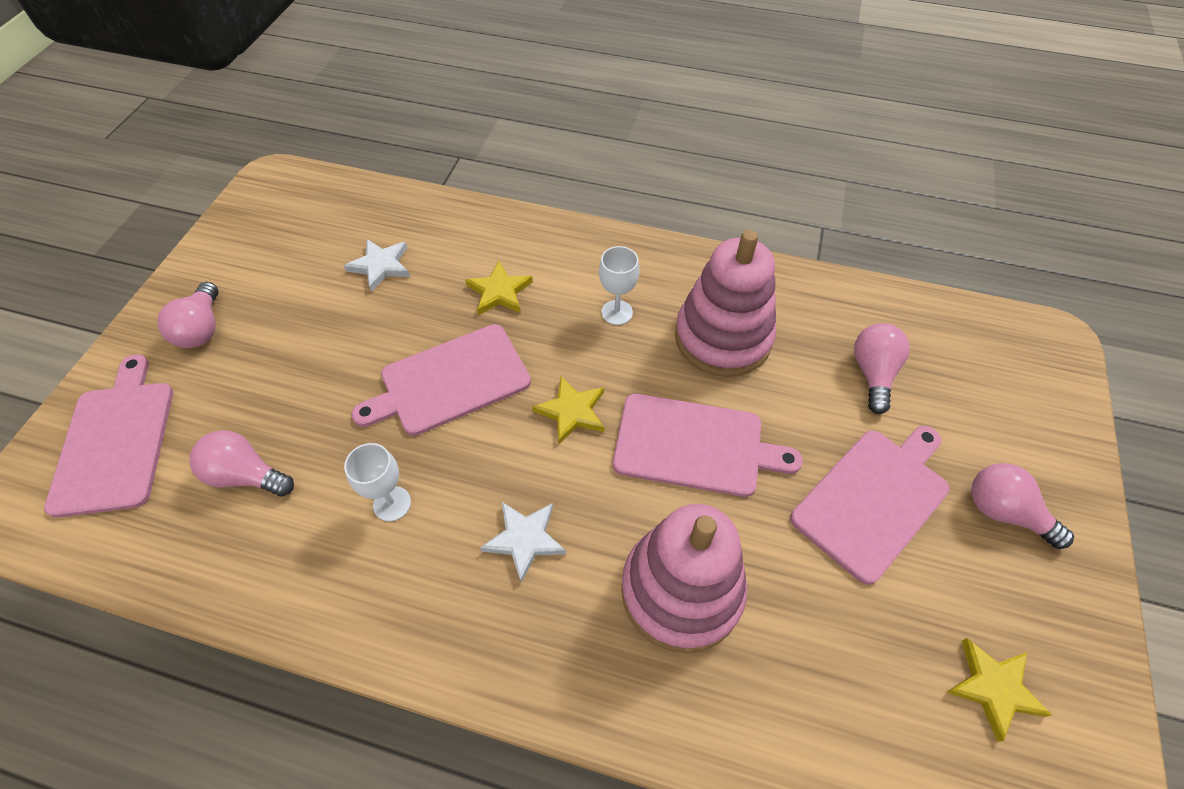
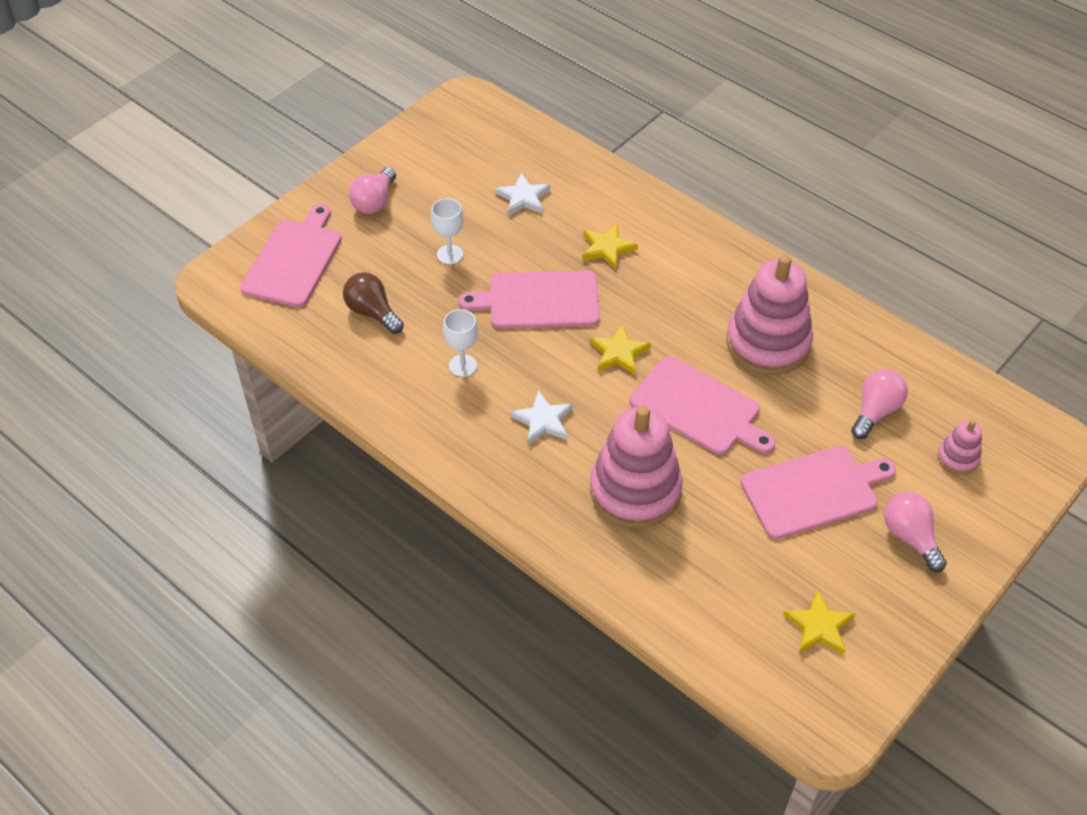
camera: 25 degrees right, 5 degrees down
(246, 475) = (372, 312): pink light bulb -> brown light bulb
(617, 312) = (693, 295): white goblet -> white goblet (450, 254)
(982, 394) = (958, 458): none -> pink stacking toy

